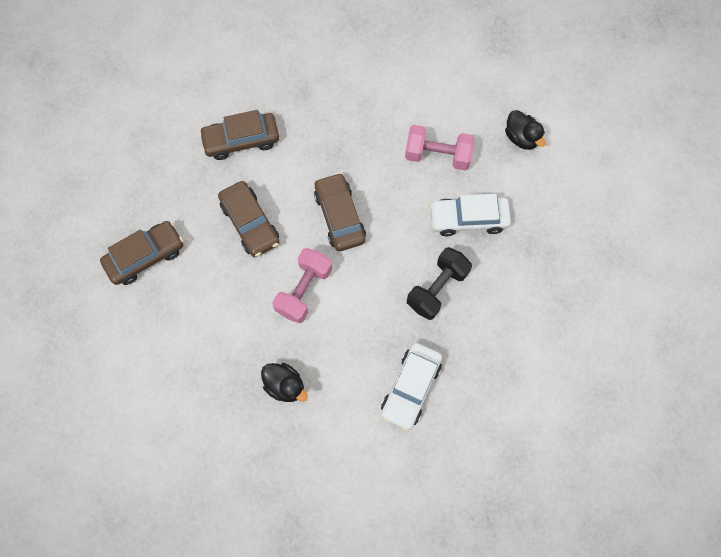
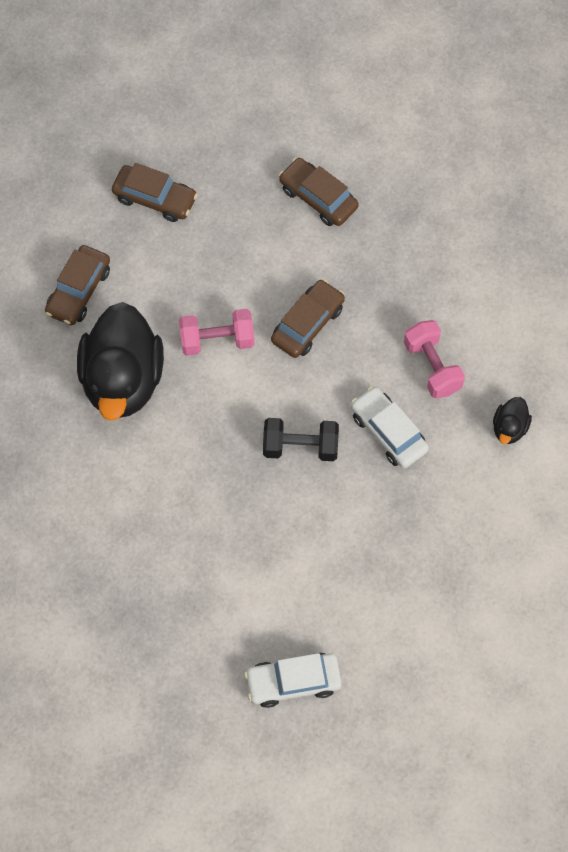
camera: 55 degrees right, 5 degrees down
(250, 223) = (246, 257): brown car -> brown car (79, 291)
(285, 385) = (123, 380): black duck -> black duck, size x2.35
(411, 388) = (193, 481): white car -> white car (293, 682)

